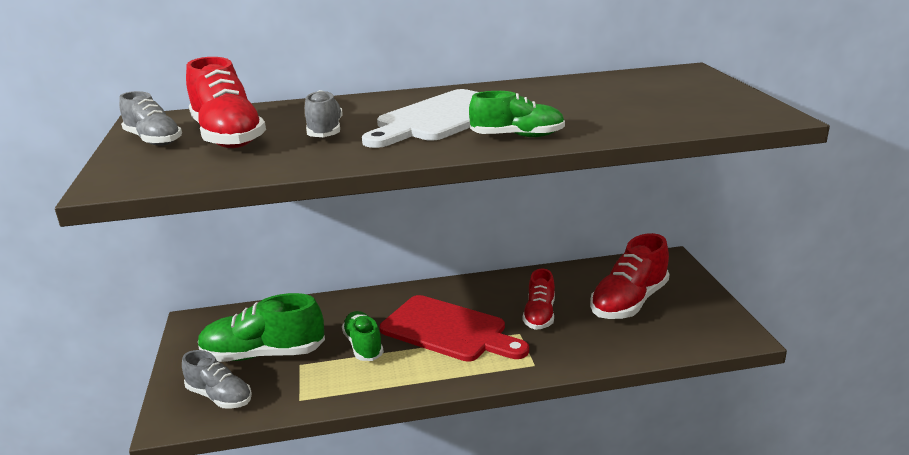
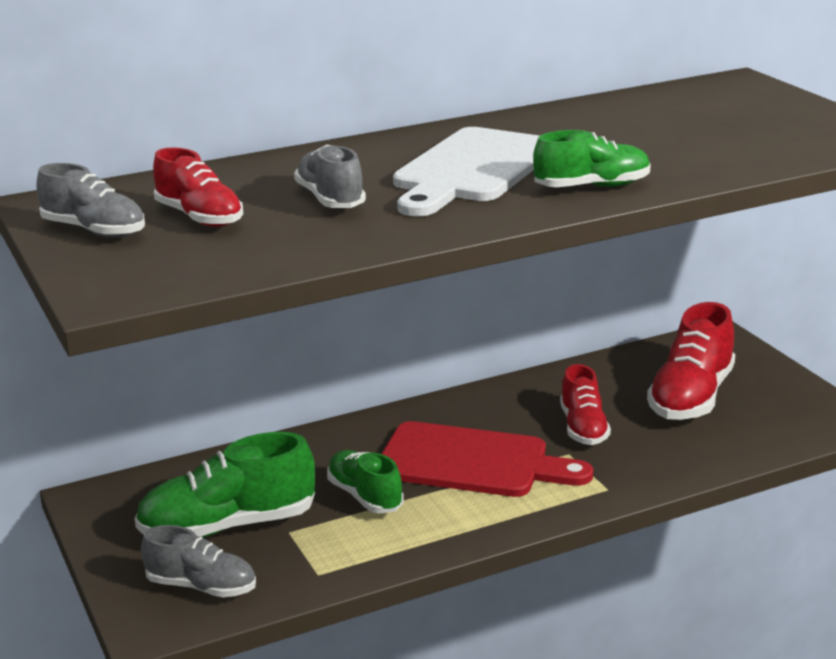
camera: 15 degrees left, 0 degrees up
(228, 137) = (200, 217): red shoe -> red shoe, size x0.63

